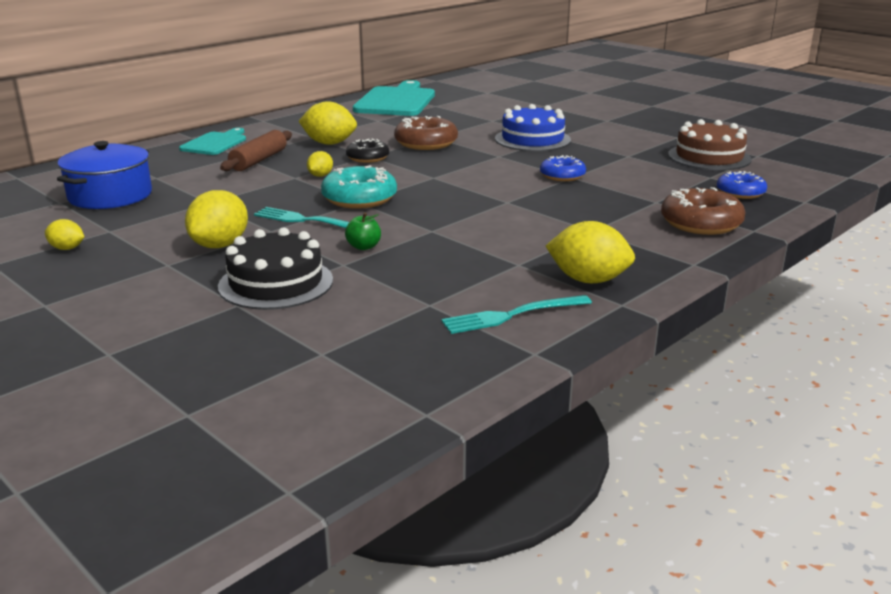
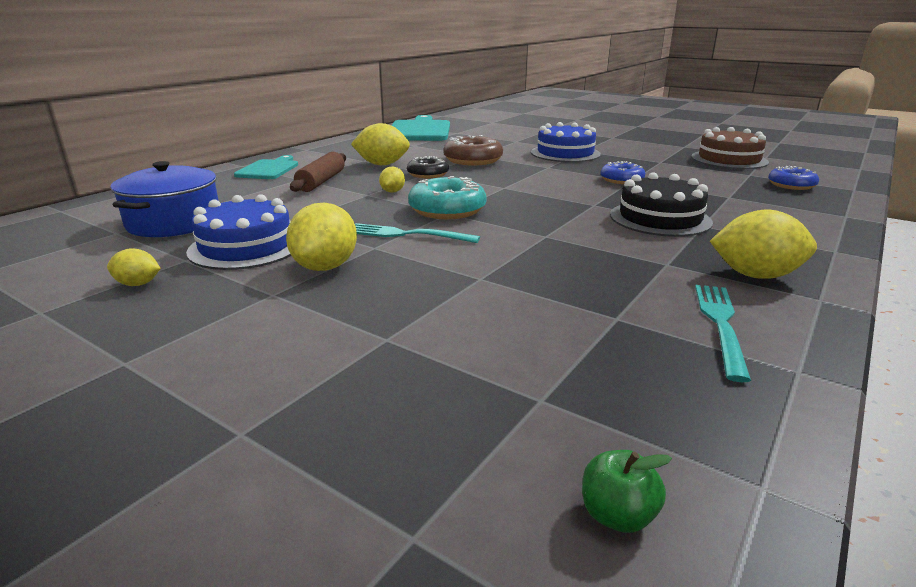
camera: 10 degrees left, 0 degrees up
(162, 222) = (246, 247): none -> blue cake
(276, 283) = (418, 306): black cake -> black cake (660, 218)
(364, 247) = (489, 257): green apple -> green apple (617, 515)
(511, 316) = (720, 323): turquoise fork -> turquoise fork turned 135 degrees clockwise
(701, 223) = (792, 213): brown donut -> none

